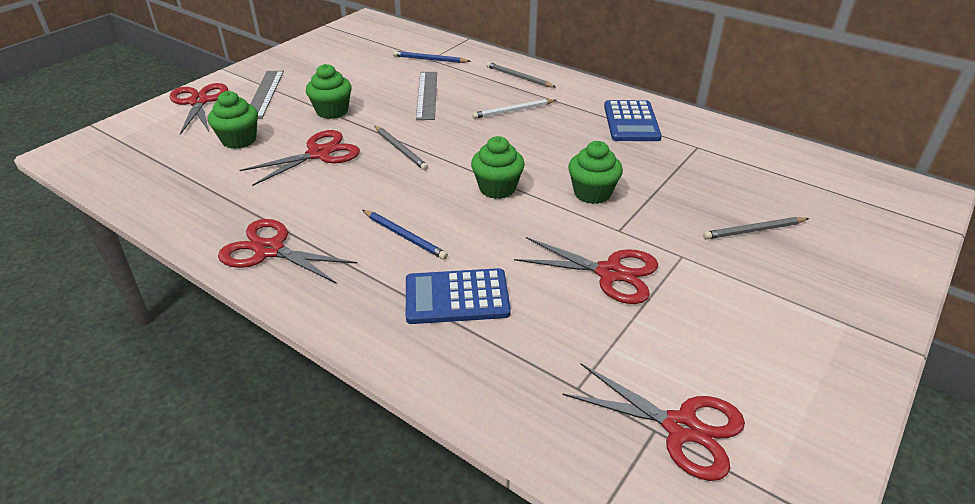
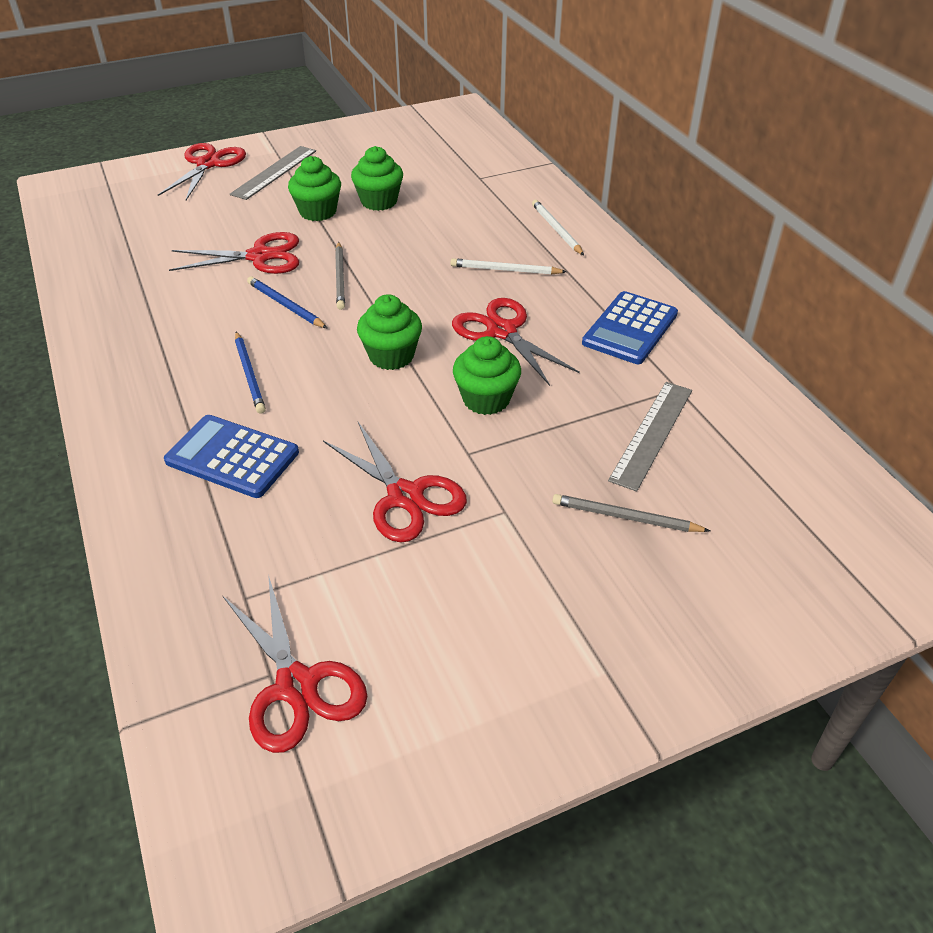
camera: 30 degrees right, 5 degrees up
(239, 140) = (204, 217): green cupcake -> green cupcake (379, 201)
(270, 250) = (124, 342): red scissors -> red scissors (502, 331)
(427, 95) = (431, 221): grey ruler -> grey ruler (652, 434)
(430, 59) = (479, 178): blue pencil -> blue pencil (285, 305)
(518, 77) = (556, 230): grey pencil -> white pencil

